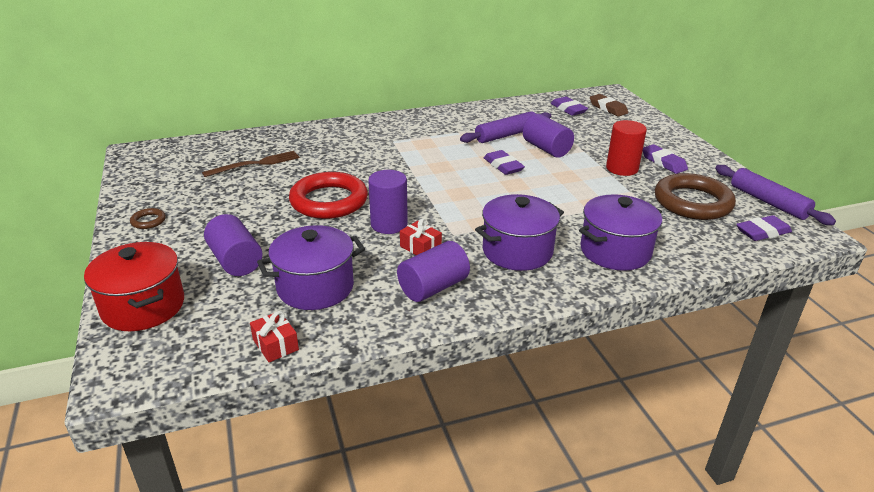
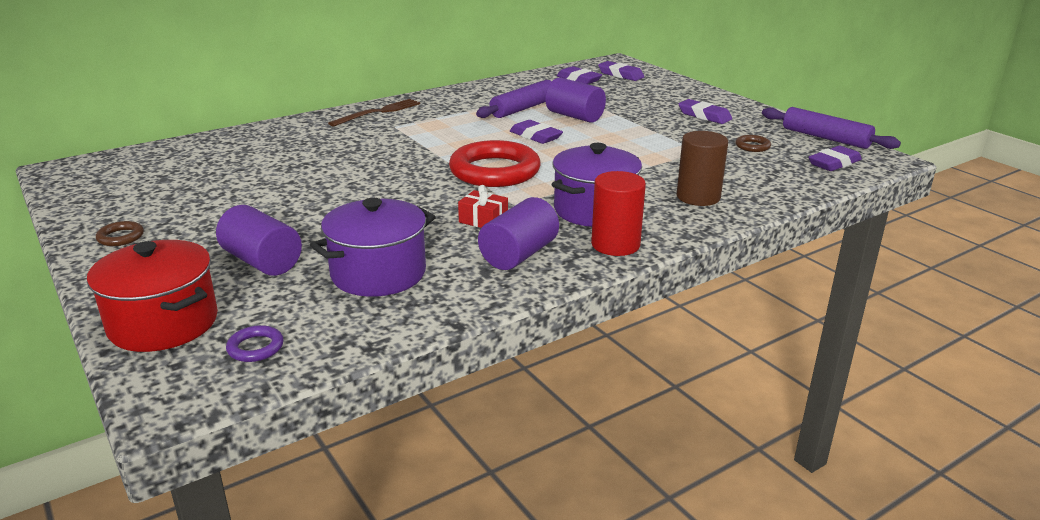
camera: 15 degrees left, 5 degrees down
(196, 341) = (255, 347): none -> purple ring
(255, 164) = (234, 165): brown fork -> brown fork (378, 112)
(275, 345) = (360, 335): red gift -> none
(329, 201) = (348, 190): red ring -> red ring (494, 171)
(389, 224) = (434, 204): purple cylinder -> none
(608, 108) = (620, 75): brown eraser -> purple eraser
(615, 251) = (698, 197): purple pot -> brown cylinder
(622, 168) = (664, 125): red cylinder -> red cylinder (615, 245)
(692, 202) = (752, 146): brown ring -> brown ring, size x0.41

